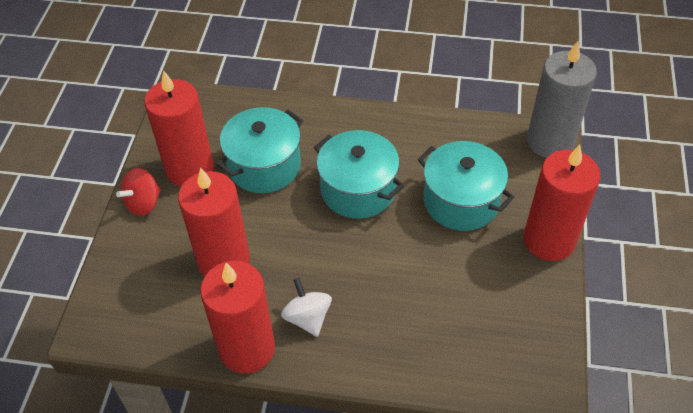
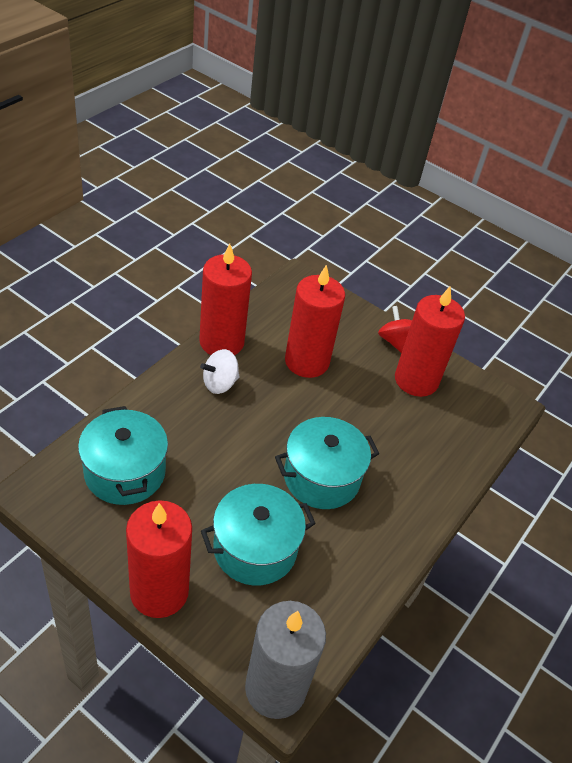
camera: 110 degrees right, 5 degrees down
(264, 165) = (391, 427): turquoise pot -> turquoise pot (125, 472)
(307, 318) = (219, 383): white spinning top -> white spinning top turned 150 degrees clockwise

